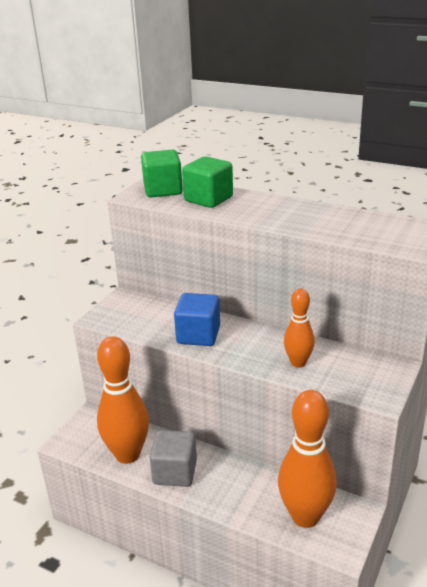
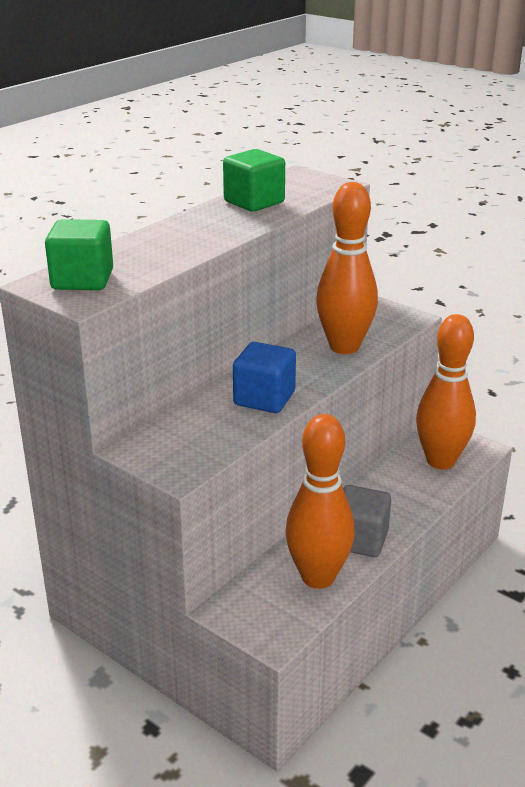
camera: 80 degrees left, 0 degrees up
(208, 199) = (142, 255): green cube -> green cube (254, 202)
(298, 363) = (344, 347): orange bowling pin -> orange bowling pin, size x1.79

